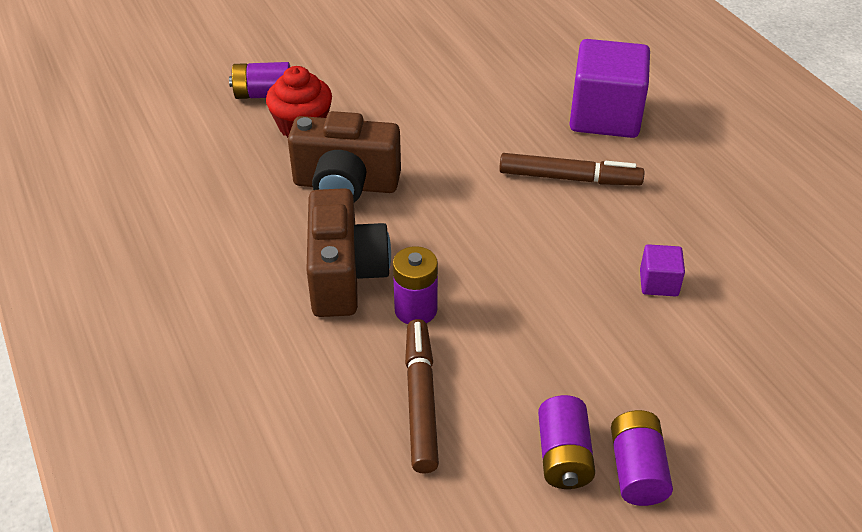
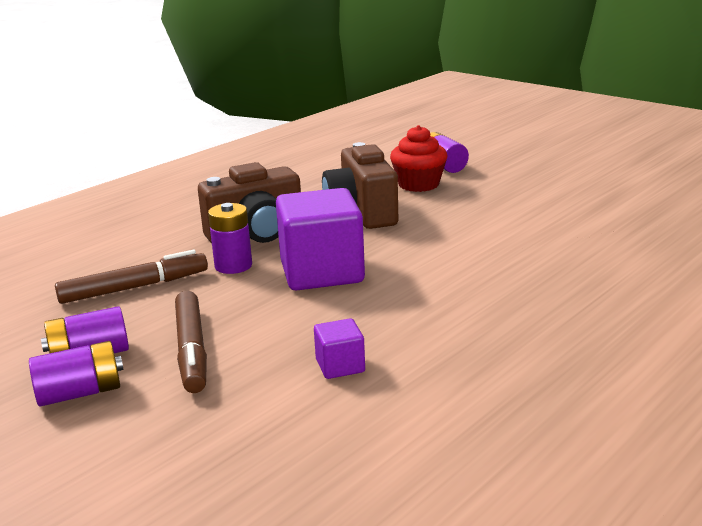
camera: 70 degrees right, 20 degrees down
(569, 178) = (463, 294): brown marker -> brown marker (192, 350)
(605, 116) = (589, 294): purple cube -> purple cube (322, 272)

